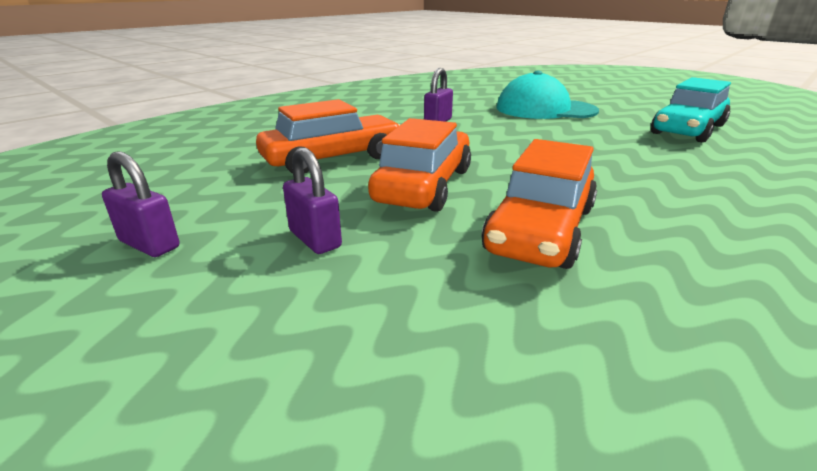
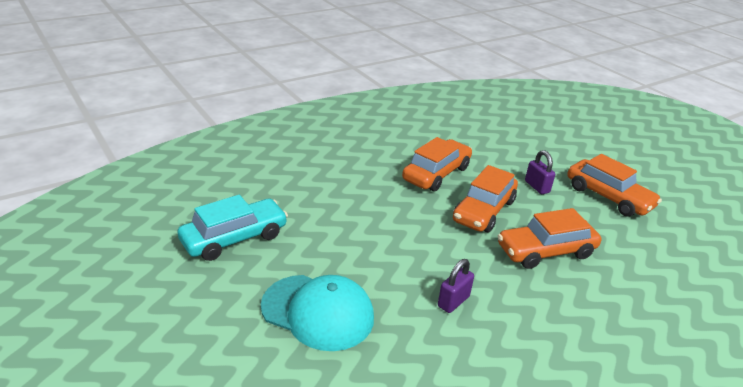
camera: 170 degrees left, 5 degrees up
(149, 244) = (608, 197): purple padlock -> orange car

